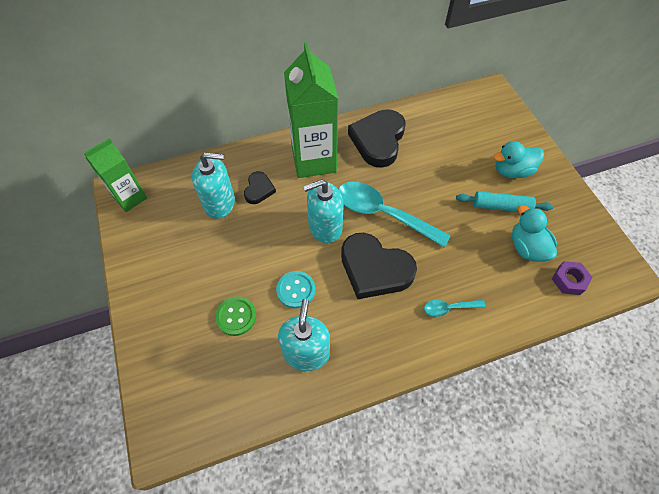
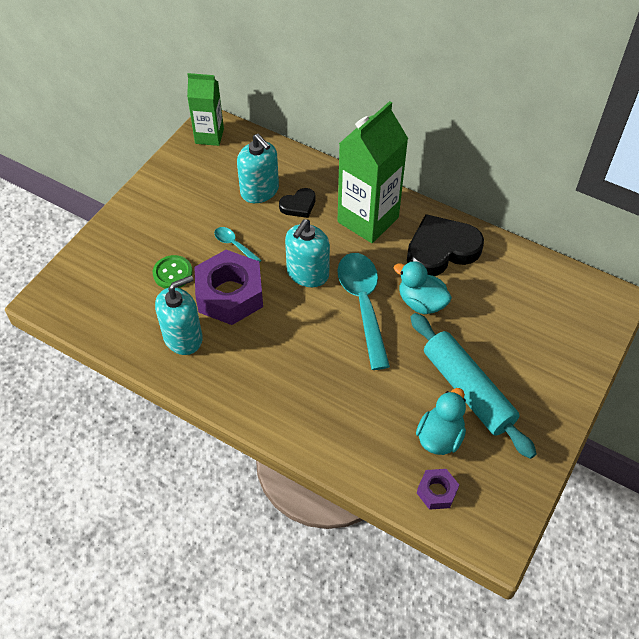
camera: 50 degrees right, 5 degrees down
(296, 290) = (230, 294): turquoise button -> purple nut
(325, 227) = (307, 273): turquoise soap dispenser -> turquoise soap dispenser turned 90 degrees counterclockwise
(374, 269) = (301, 334): black heart -> none
(449, 308) = (314, 411): turquoise spoon -> turquoise spoon (234, 245)
(501, 206) = (468, 390): turquoise rolling pin -> turquoise rolling pin, size x1.65
(512, 171) = (523, 375): turquoise duck -> turquoise duck (421, 302)

